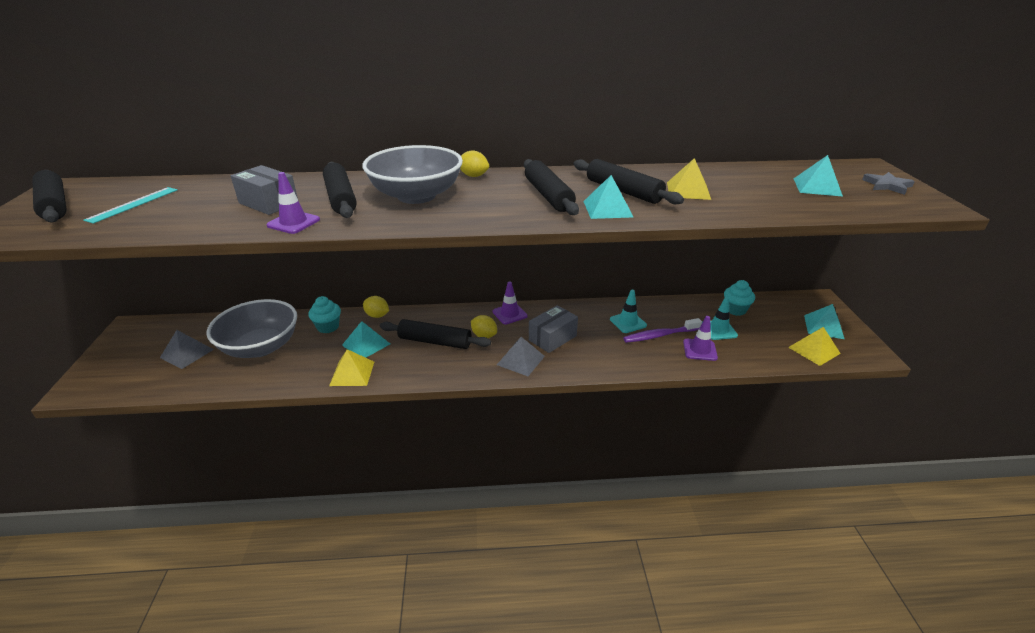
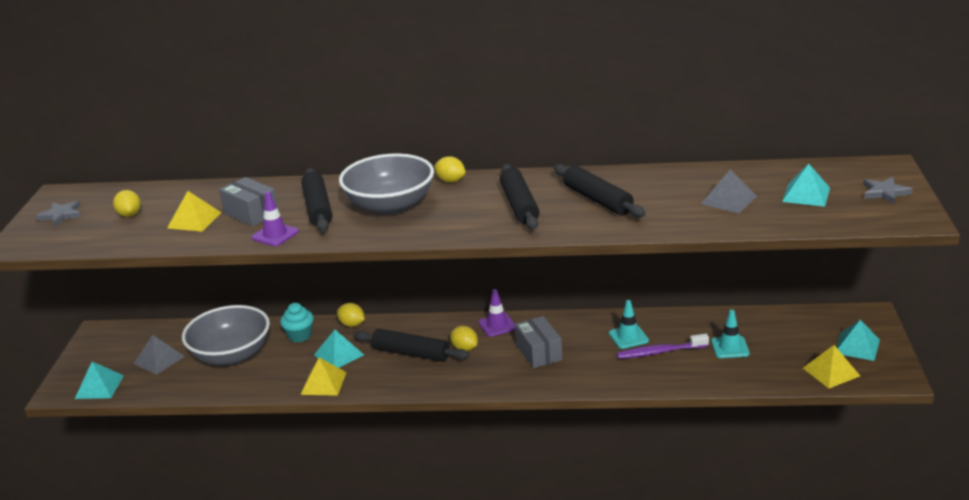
camera: 10 degrees right, 5 degrees down
(54, 205) = (61, 215): black rolling pin -> grey star
(133, 204) = (130, 215): turquoise ruler -> yellow lemon
(520, 360) = (499, 374): grey pyramid -> grey pyramid (728, 200)
(552, 338) = (539, 352): grey box -> grey box turned 75 degrees counterclockwise
(607, 209) = (572, 221): turquoise pyramid -> turquoise pyramid (99, 387)
(688, 190) = (665, 199): yellow pyramid -> yellow pyramid (194, 220)
(700, 350) = (699, 368): purple traffic cone -> none
(735, 310) = (760, 325): turquoise cupcake -> none

